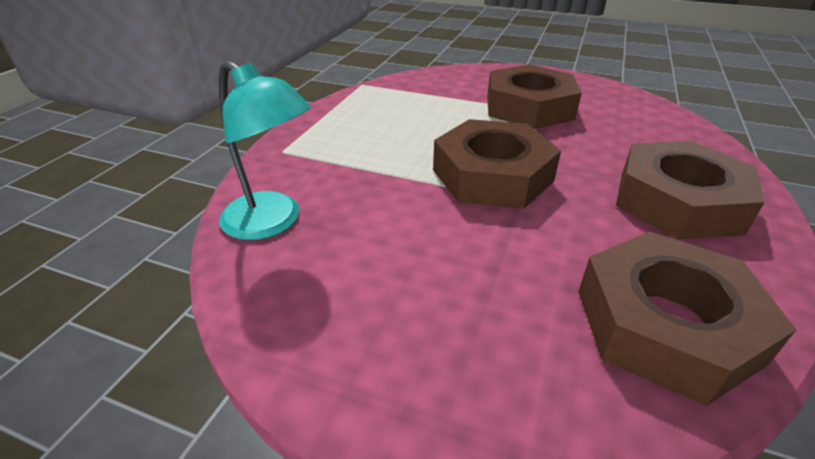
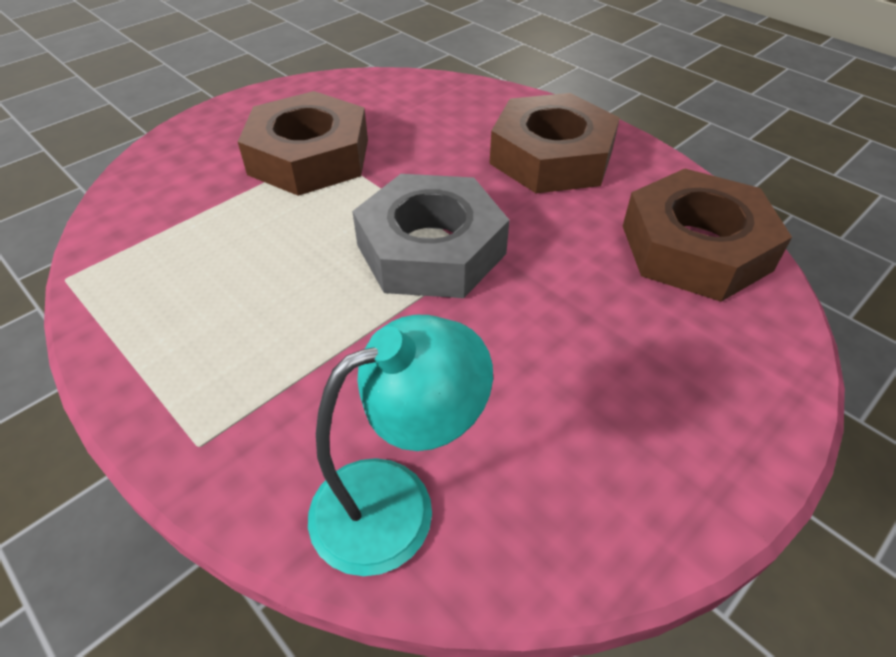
camera: 65 degrees left, 10 degrees up
(492, 175) = (431, 249): brown nut -> grey nut

